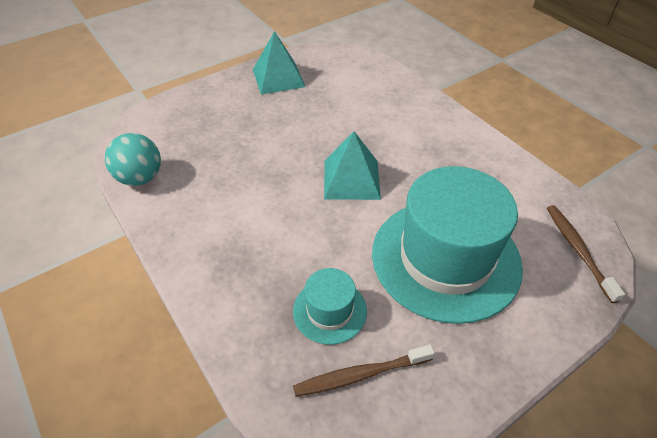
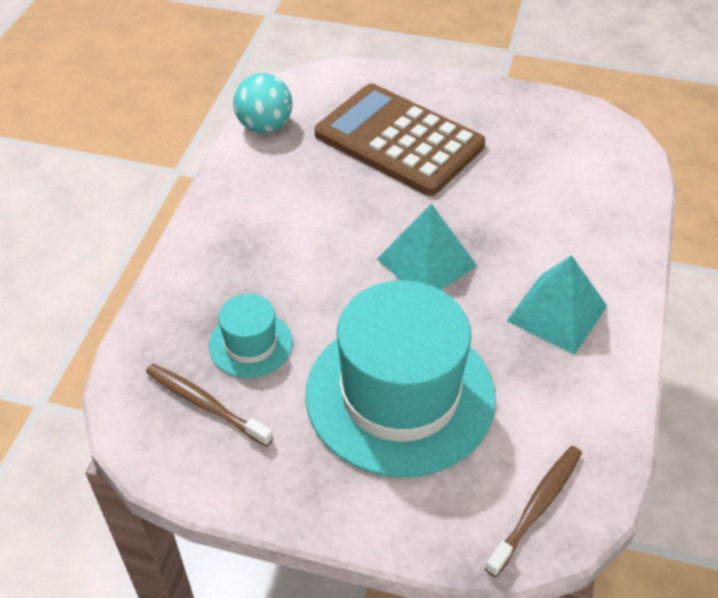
camera: 50 degrees right, 0 degrees up
(239, 128) = (399, 140): none -> brown calculator
(278, 78) = (508, 115): turquoise pyramid -> turquoise pyramid (557, 313)

